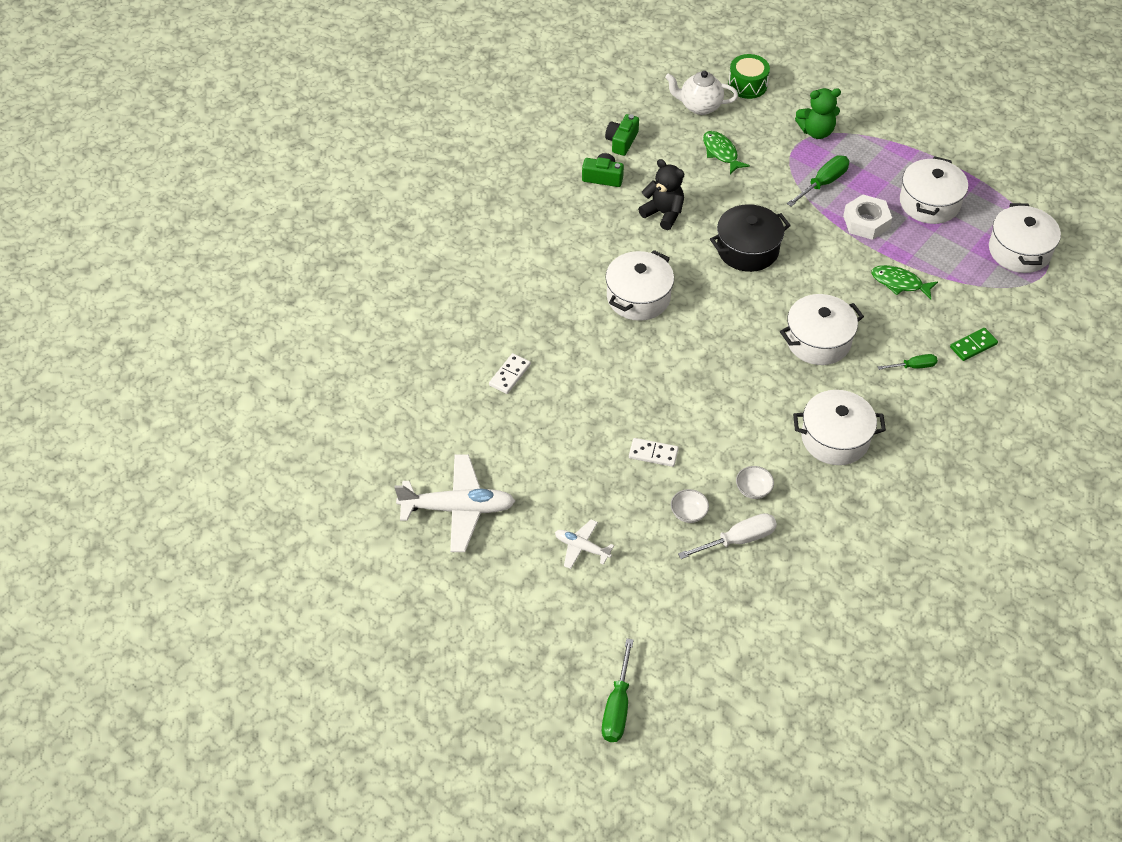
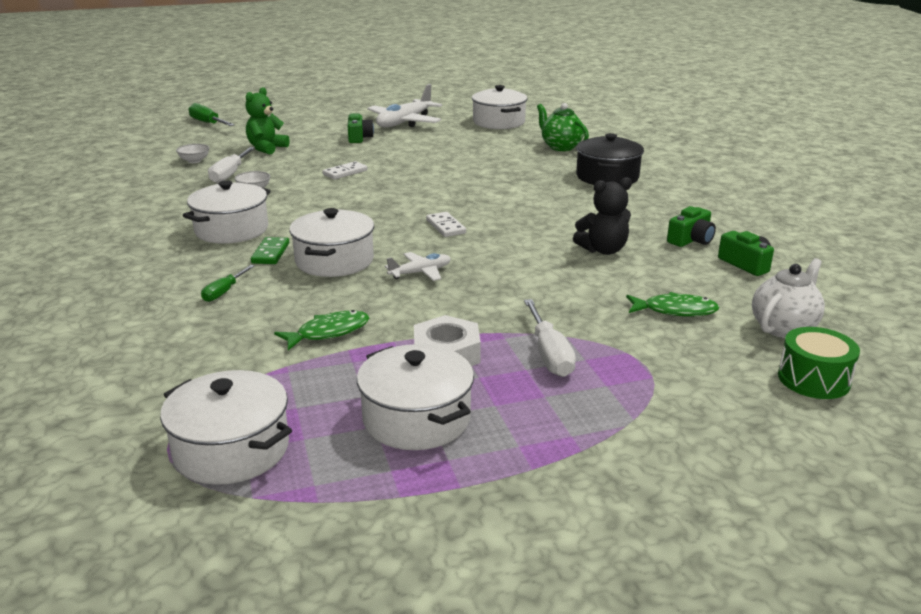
camera: 125 degrees right, 25 degrees down
(441, 334) = (560, 147): none -> green teapot
(509, 375) = (490, 155): white domino -> white domino (446, 227)
(545, 514) = (359, 138): none -> green camera
(582, 547) = (317, 139): white plane -> white plane (420, 272)
(638, 297) = (505, 210): white pot -> white pot (499, 122)
(688, 513) = (279, 168): white bowl -> white bowl (194, 161)
(747, 249) = (498, 271): black pot -> black pot (607, 177)
(816, 131) = (659, 392): green teddy bear -> green teddy bear (266, 148)
(823, 183) = (549, 355): green screwdriver -> white screwdriver
(973, 346) = (181, 335): green domino -> green domino (270, 253)

